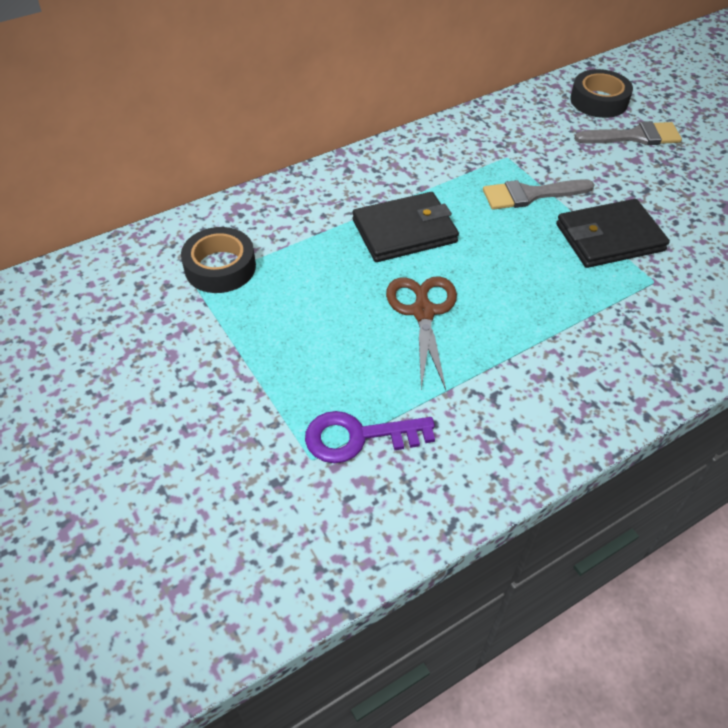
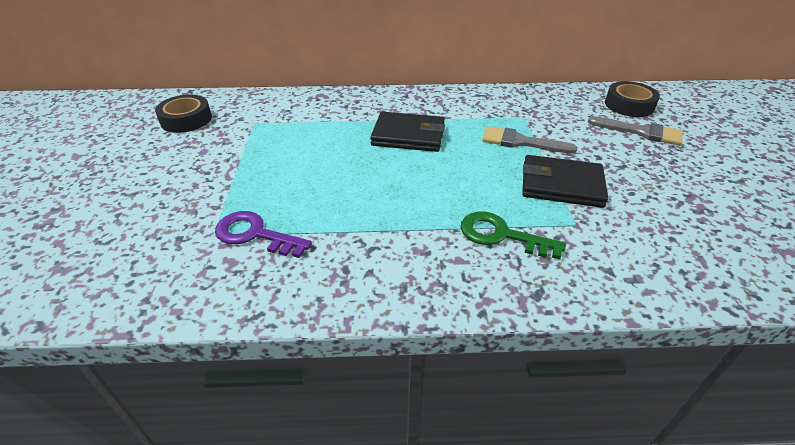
camera: 30 degrees right, 10 degrees down
(220, 267) = (277, 119): black tape -> black tape (186, 119)
(423, 312) = (374, 182): brown scissors -> none
(601, 324) = (501, 235): none -> green key

